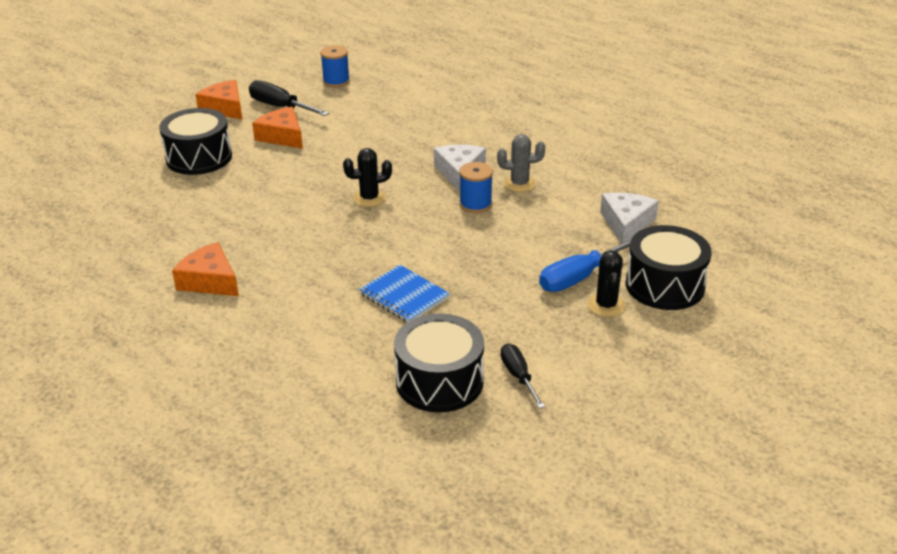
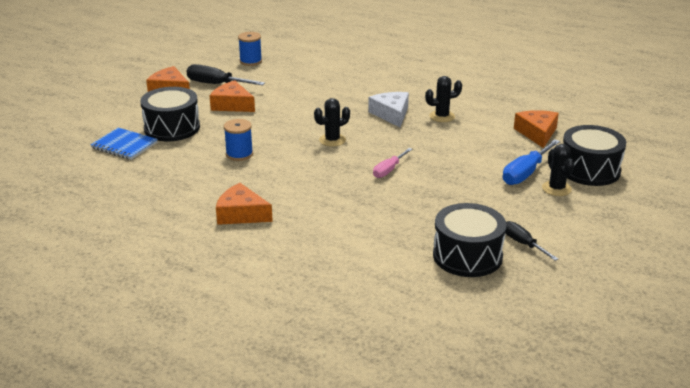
camera: 15 degrees left, 5 degrees down
(404, 296) = (403, 203): blue notebook -> blue notebook (124, 145)
(413, 248) = (389, 170): none -> pink screwdriver
(475, 204) = (417, 134): blue spool -> blue spool (239, 154)
(519, 184) = (442, 116): grey cactus -> black cactus
(626, 223) = (537, 133): white cheese -> orange cheese

